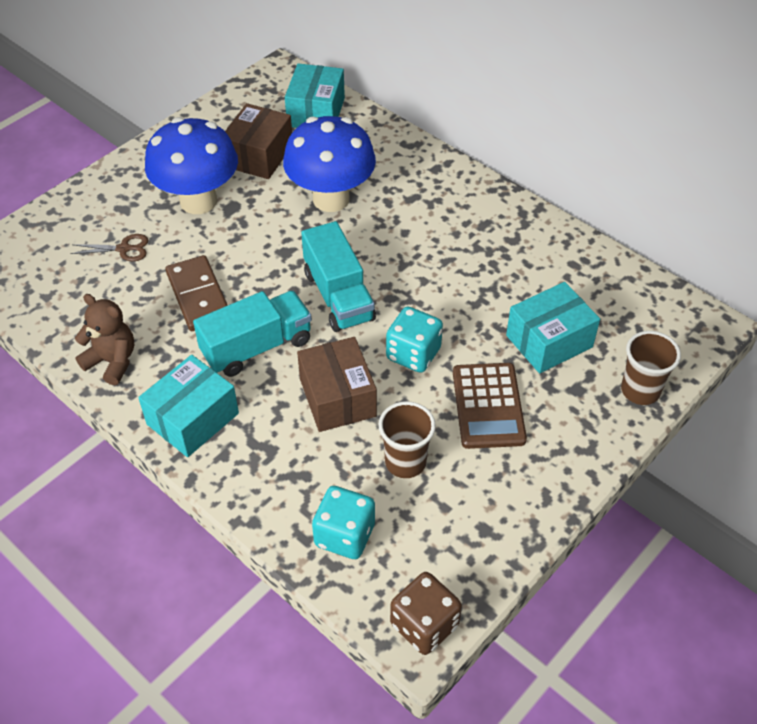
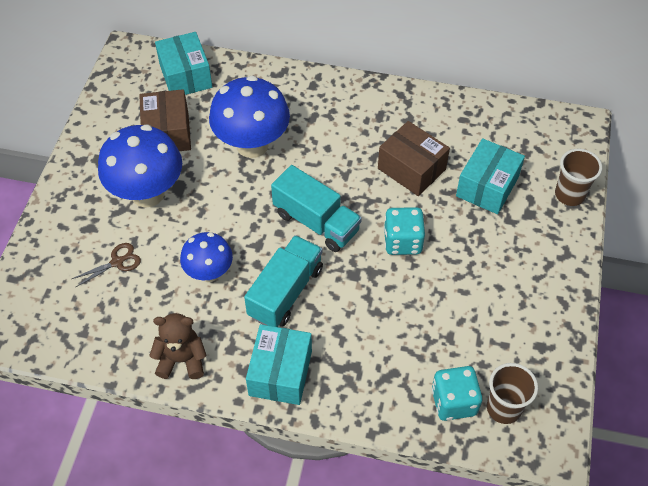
camera: 30 degrees left, 5 degrees up
(199, 296) = (209, 273): brown domino -> blue mushroom
(337, 397) = (374, 302): brown box -> brown box (411, 169)
(405, 462) = (455, 326): brown cup -> brown cup (503, 408)
(424, 625) = (550, 435): brown dice -> none
(488, 406) = (481, 255): brown calculator -> none

